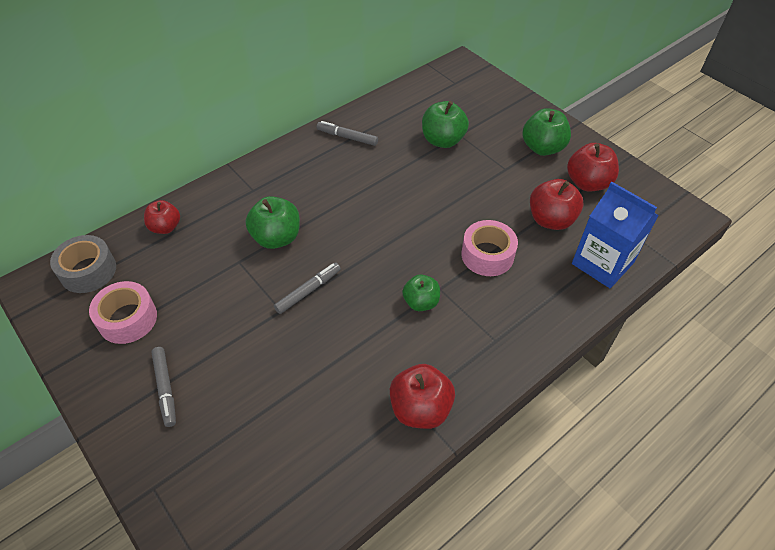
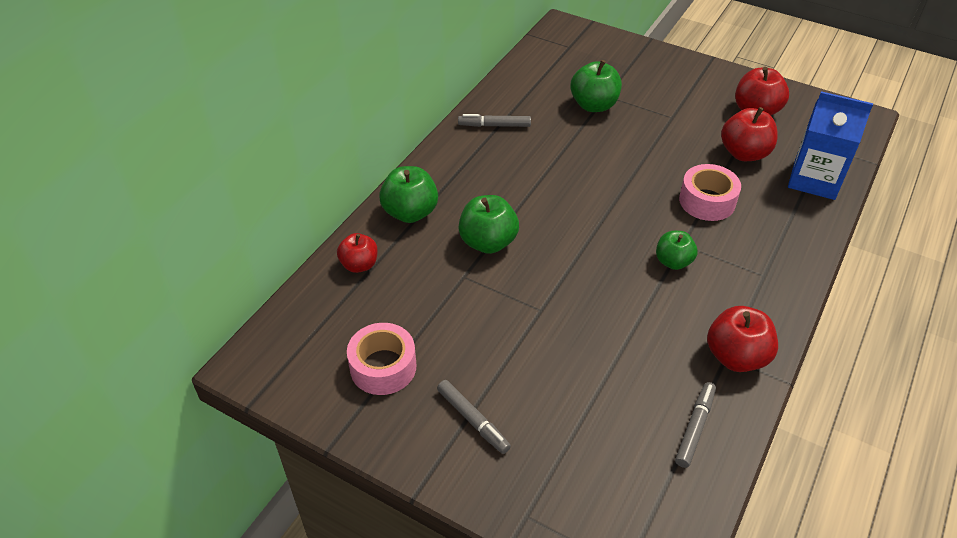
camera: 20 degrees left, 5 degrees down
(88, 271) = (302, 333): grey tape -> none
(308, 291) = (556, 283): grey marker -> grey marker (694, 427)
(542, 148) = (694, 89): green apple -> green apple (410, 212)

